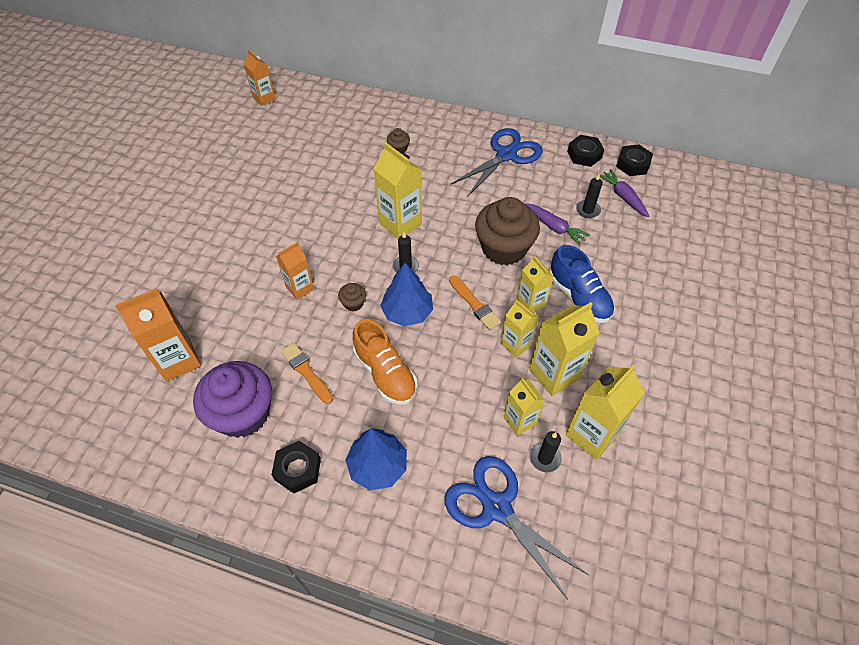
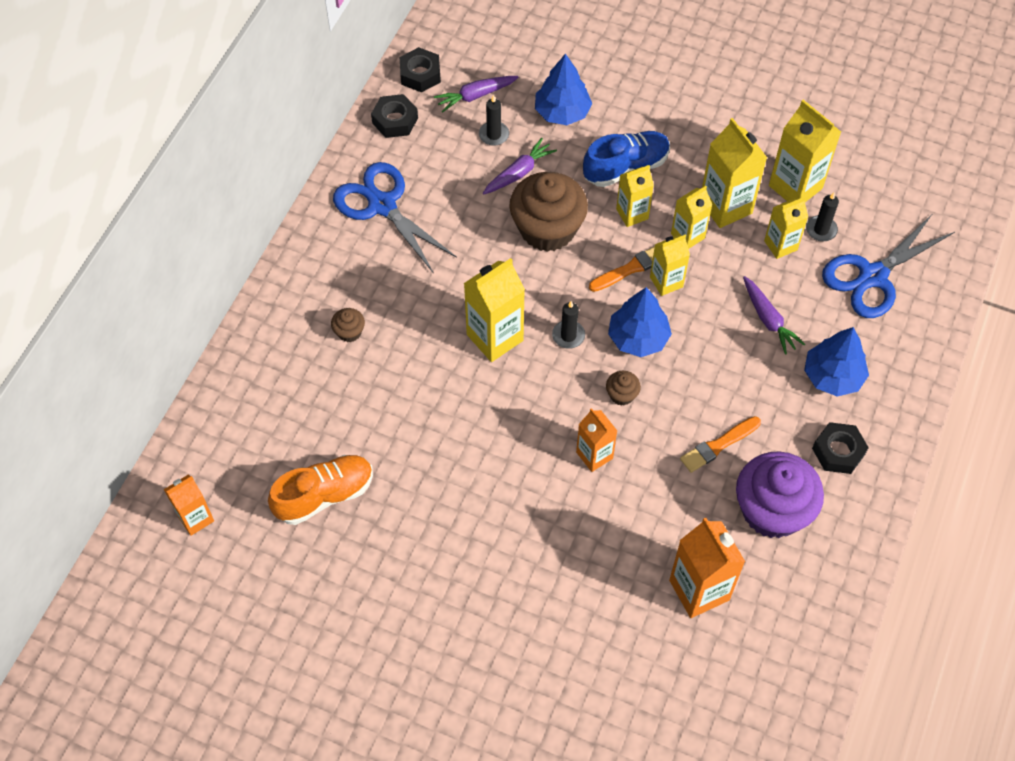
camera: 85 degrees left, 5 degrees up
(385, 373) = (722, 364): orange shoe -> orange shoe (324, 495)
(435, 410) = (768, 319): none -> purple carrot
(465, 330) = (666, 282): none -> yellow carton
(624, 251) = (562, 112): none -> blue tree

